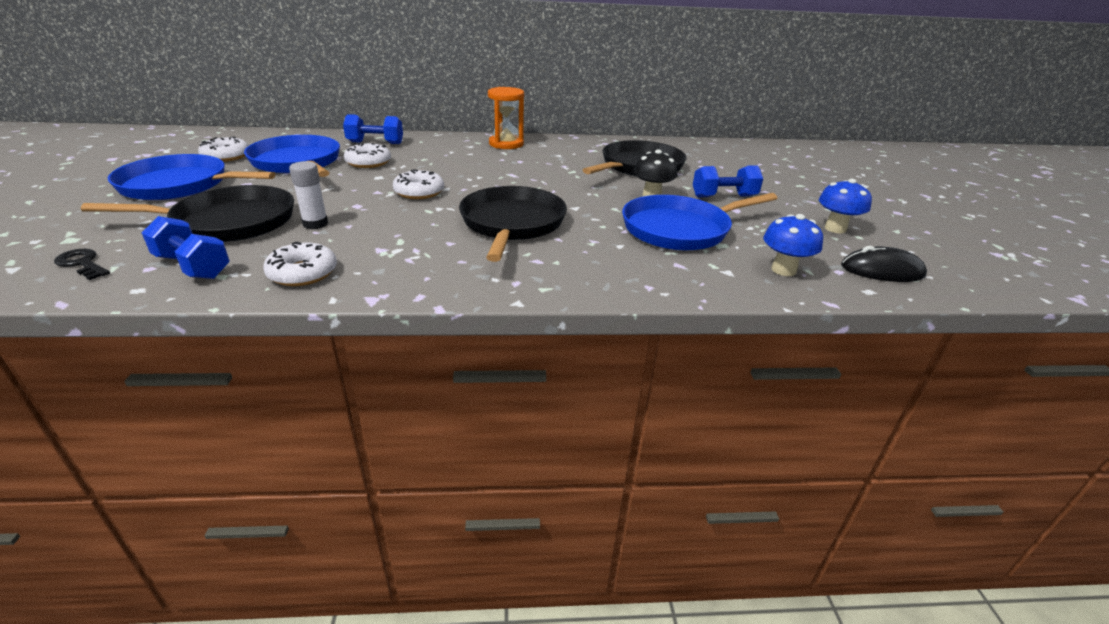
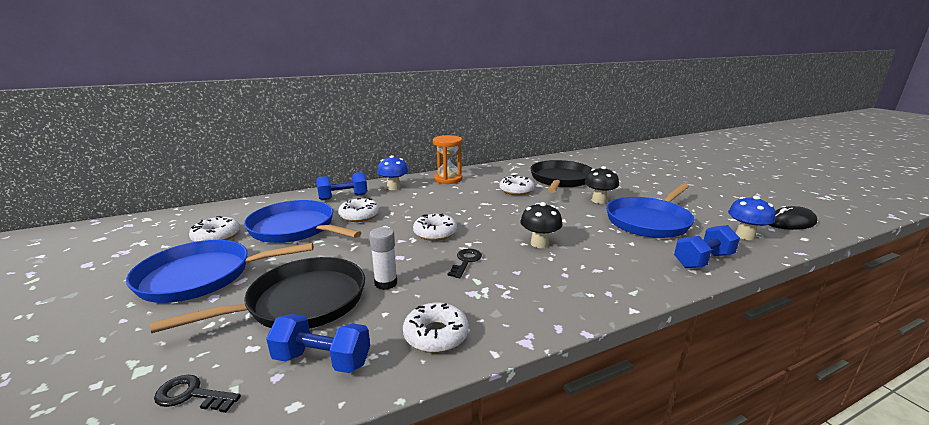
camera: 20 degrees left, 10 degrees down
(412, 223) = (465, 261): none -> black key
(512, 224) = (539, 243): black pan -> black mushroom
(567, 168) = (516, 190): none -> white donut
(724, 196) = (640, 191): blue dumbbell -> blue dumbbell (703, 260)
(835, 228) = (728, 200): blue mushroom -> blue mushroom (393, 187)

